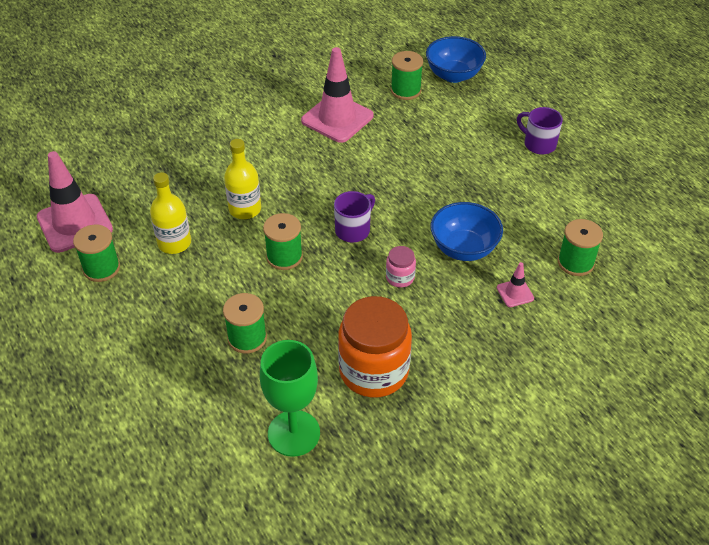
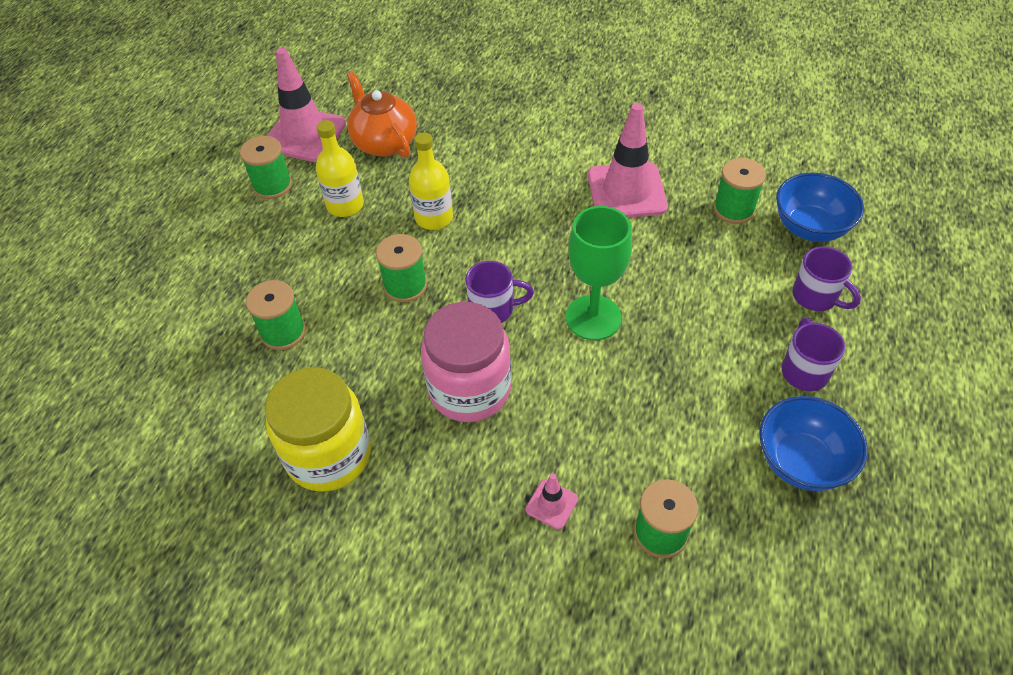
camera: 50 degrees right, 5 degrees up
(143, 190) = (384, 142): none -> orange teapot
(294, 433) = (201, 446): green goblet -> green goblet (593, 317)
(374, 371) = (328, 454): orange jar -> yellow jar
(400, 277) = (469, 389): pink jar -> pink jar, size x2.22
(463, 248) = (566, 414): blue bowl -> blue bowl (801, 462)
(500, 106) = (816, 297): none -> purple mug

